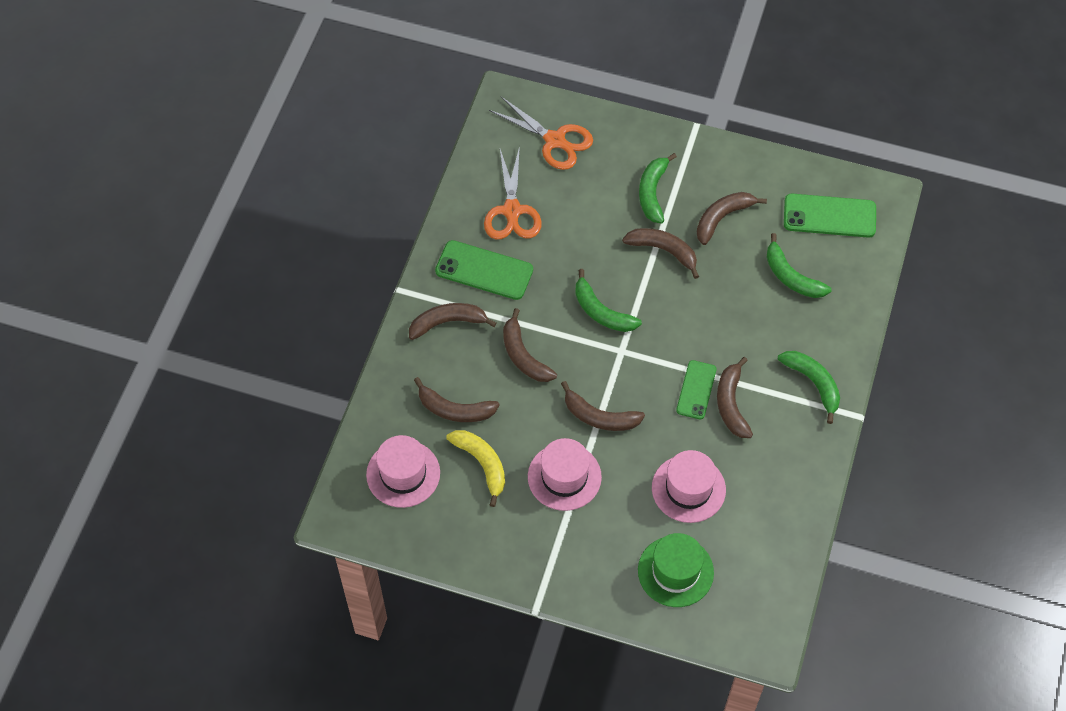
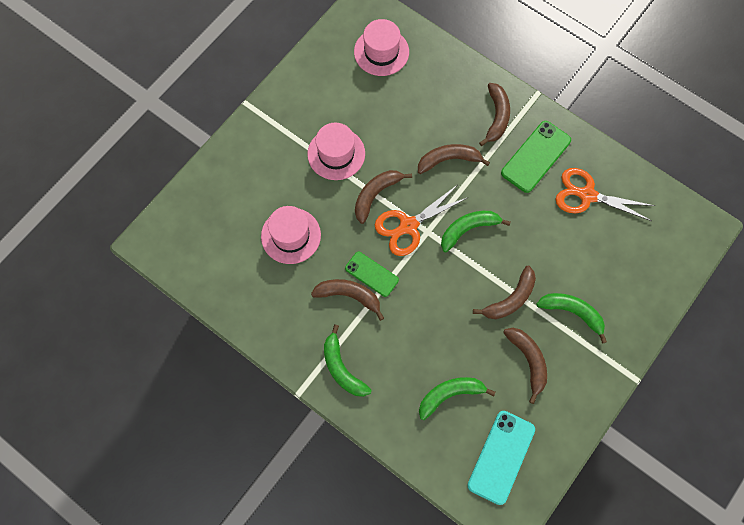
camera: 110 degrees right, 10 degrees up
(455, 409) = (420, 99): brown banana -> none
(482, 464) = (368, 103): yellow banana -> none
(554, 140) = (650, 252): orange scissors -> orange scissors (408, 226)
(675, 571) = (230, 202): green hat -> none
(813, 383) = (342, 368): green banana -> green banana turned 75 degrees clockwise
(829, 216) = (501, 457): green phone -> turquoise phone

